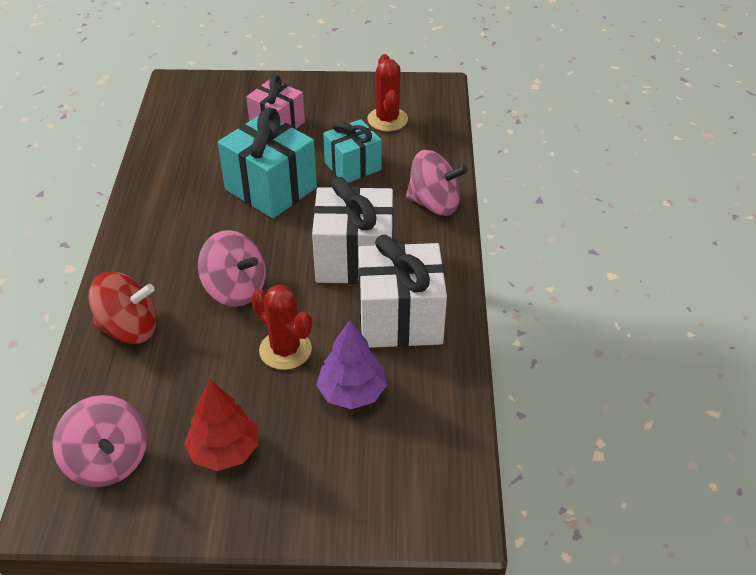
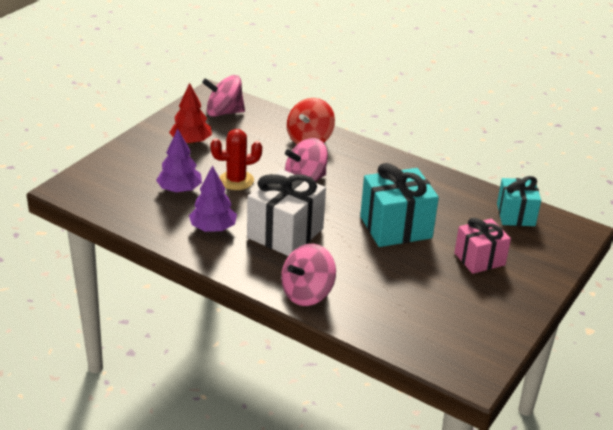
camera: 120 degrees right, 10 degrees down
(353, 166) = (389, 274): turquoise gift -> turquoise gift (515, 215)
(387, 119) = (441, 319): red cactus -> none
(400, 319) = (213, 228): white gift -> purple tree

